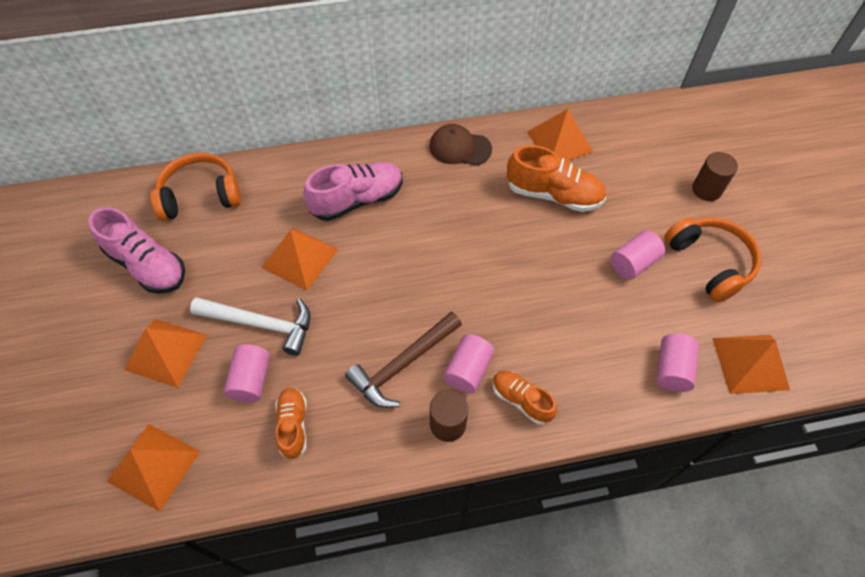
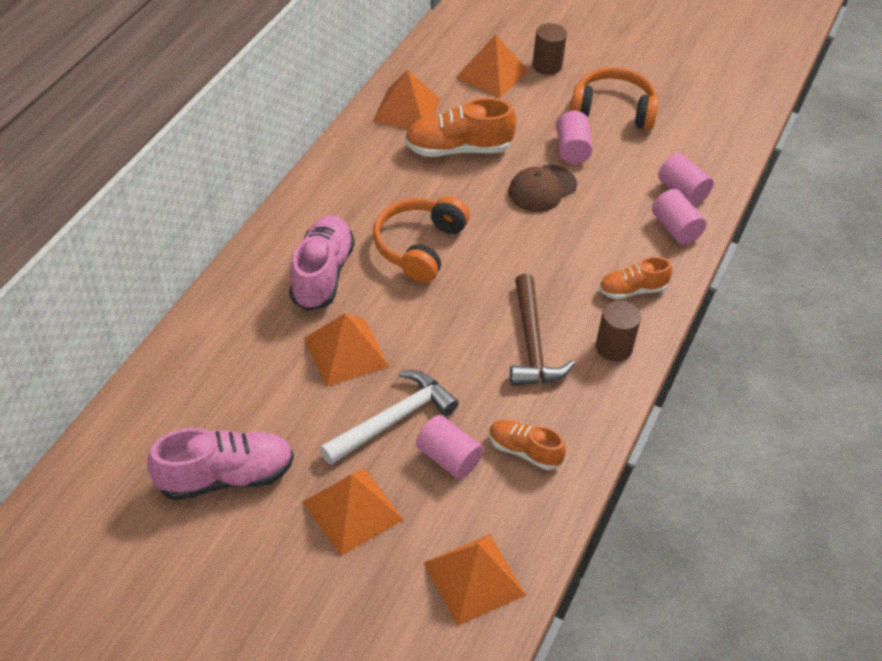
camera: 55 degrees left, 10 degrees down
(200, 196) = (180, 389): orange headphones -> orange headphones (419, 247)
(460, 148) = (340, 172): brown cap -> brown cap (542, 189)
(468, 370) = (576, 305): pink cylinder -> pink cylinder (675, 228)
(553, 195) = (458, 149): orange shoe -> orange shoe turned 150 degrees counterclockwise
(750, 363) = (714, 149): orange pyramid -> orange pyramid (492, 74)

